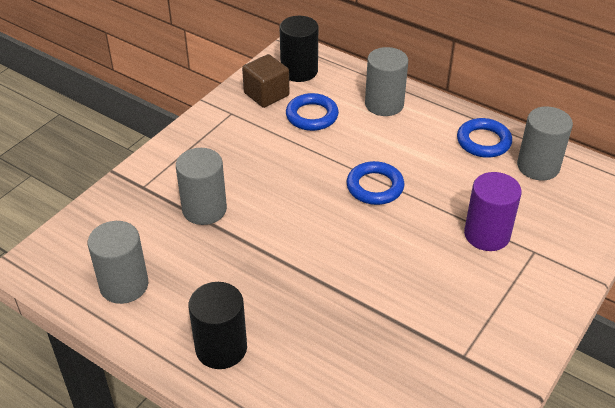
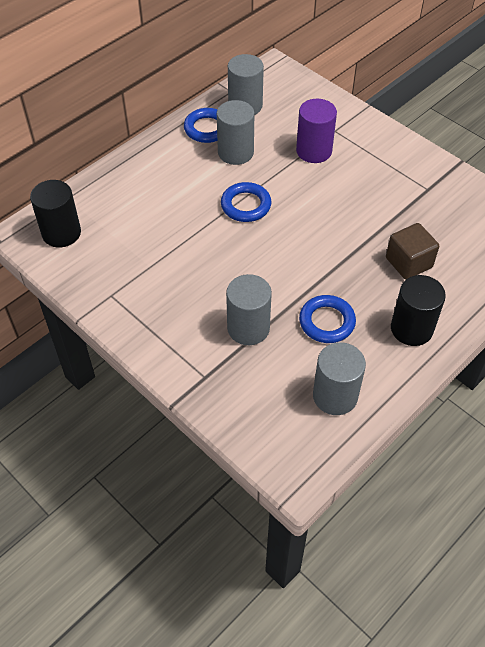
camera: 80 degrees left, 10 degrees up
(266, 94) = (90, 263): brown cube -> brown cube (408, 262)
(312, 116) = (136, 233): blue ring -> blue ring (327, 322)
(384, 104) = (137, 180): grey cylinder -> grey cylinder (235, 152)

